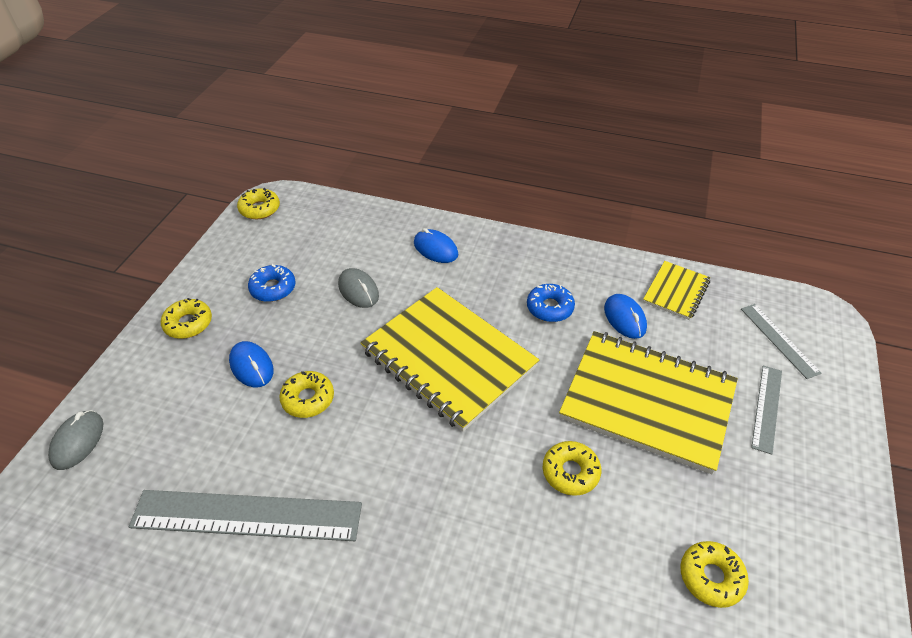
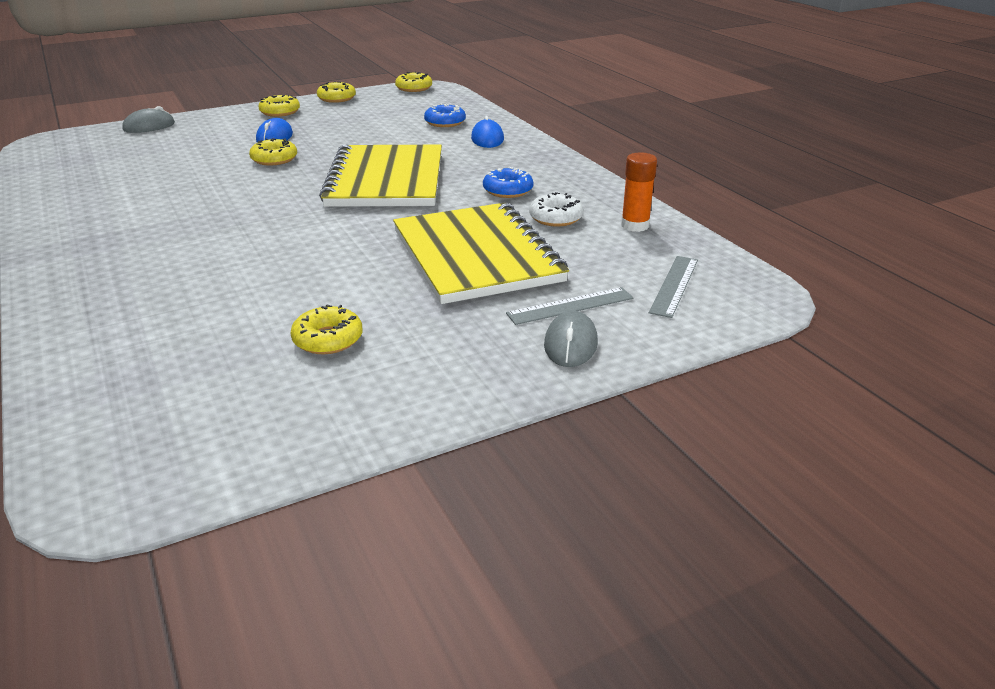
camera: 45 degrees right, 15 degrees down
(247, 515) = (157, 180): grey ruler -> none
(273, 288) = (351, 117): blue donut -> blue donut (445, 122)
(358, 290) = (397, 135): grey mouse -> grey mouse (570, 344)
(570, 472) = (348, 253): yellow donut -> yellow donut (336, 98)
(624, 318) = (555, 218): blue mouse -> white donut
(676, 291) = (635, 225): yellow notebook -> orange glue stick

